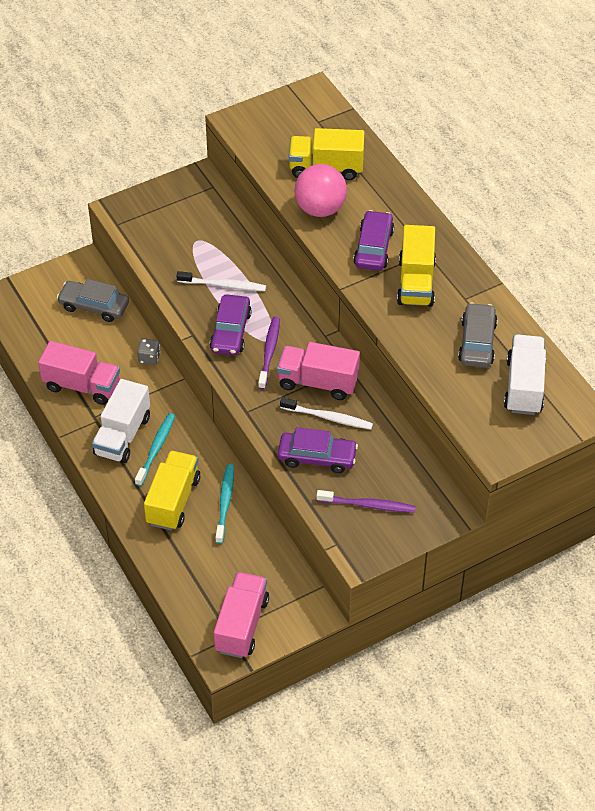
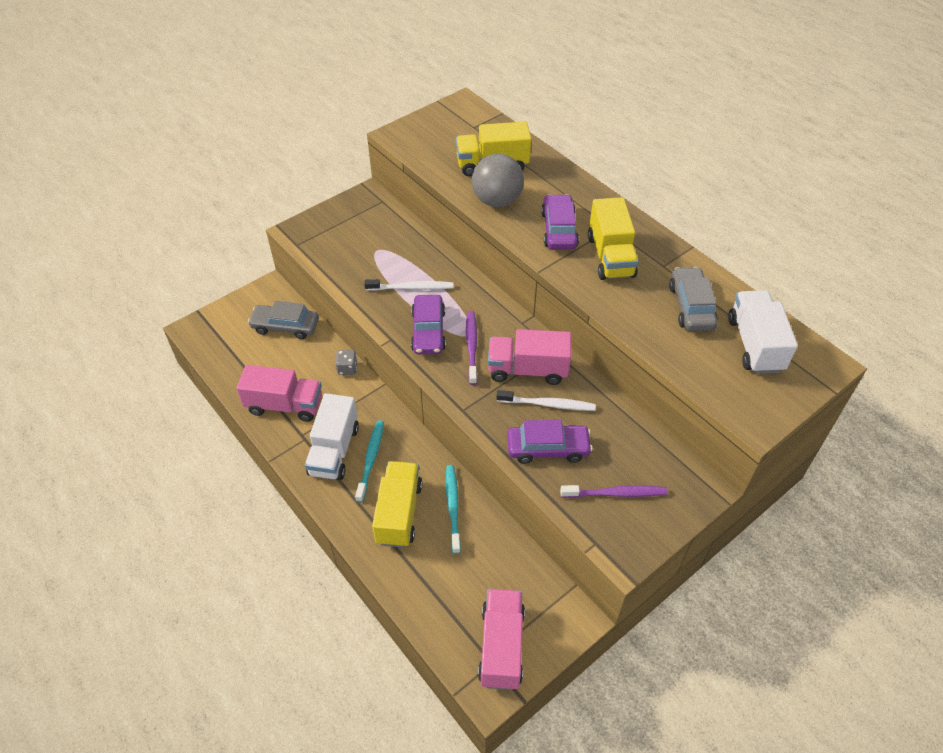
camera: 10 degrees left, 0 degrees up
(320, 209) = (497, 201): pink ball -> grey ball

